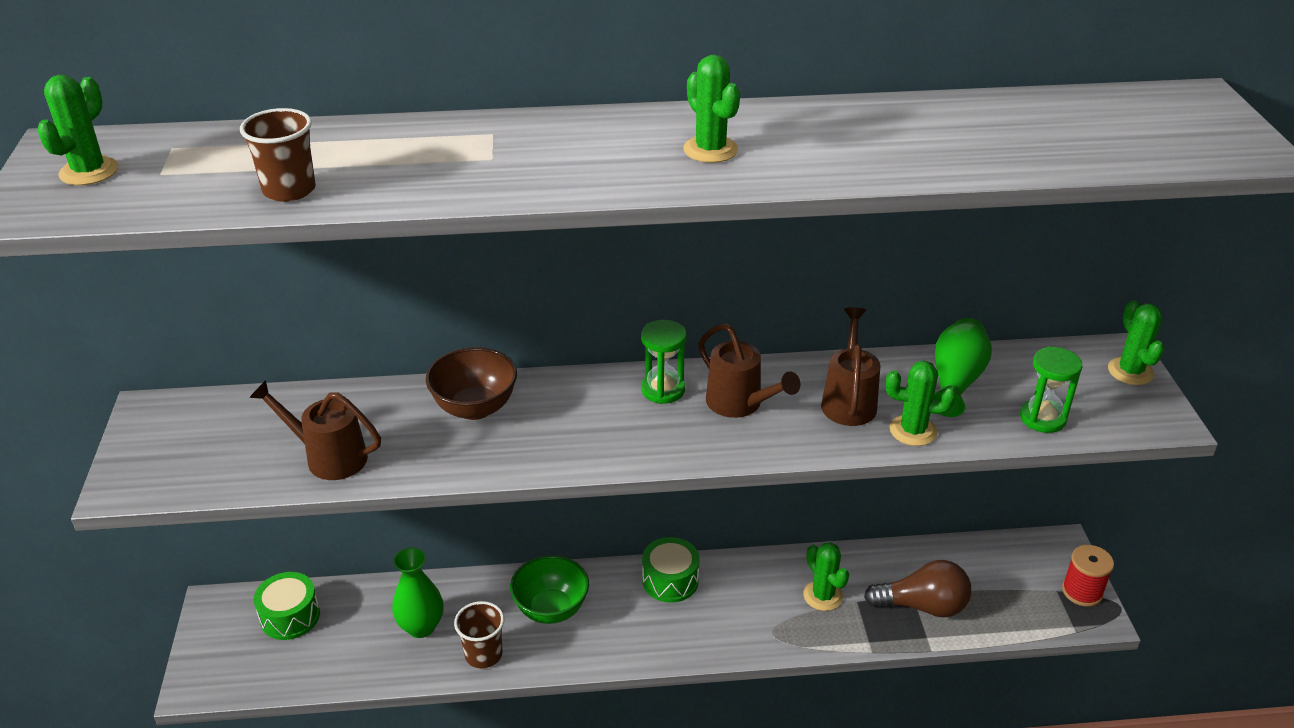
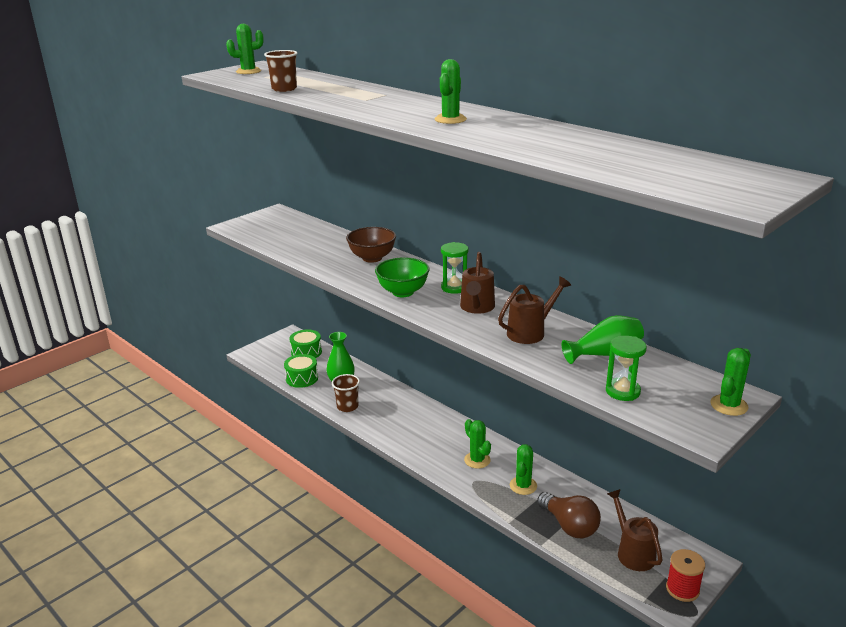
camera: 50 degrees right, 10 degrees down
(328, 457) = (298, 247): brown watering can -> brown watering can (632, 552)
(551, 609) = (396, 409): green bowl -> green bowl (403, 292)
(670, 580) = (461, 432): green drum -> green drum (302, 378)
(913, 431) = (538, 358): green cactus -> green cactus (477, 460)

